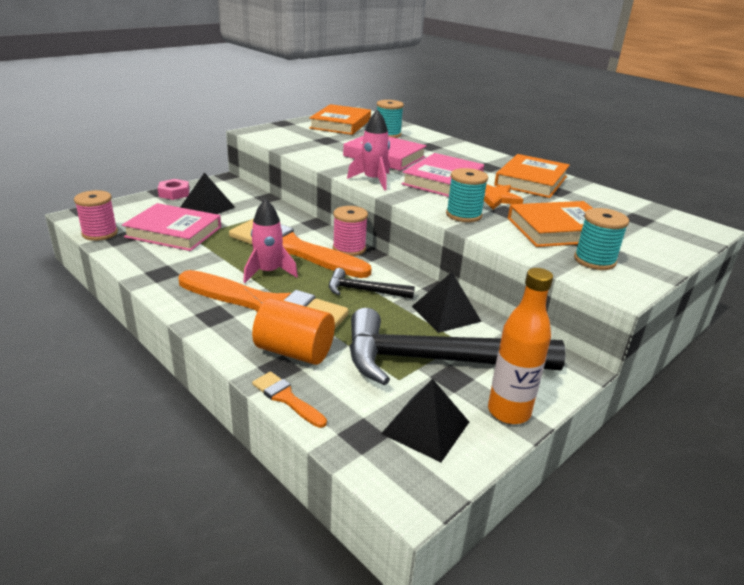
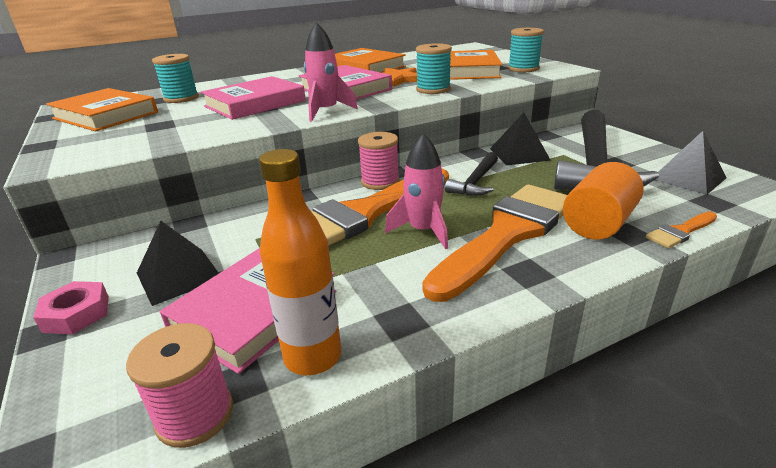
camera: 70 degrees left, 0 degrees up
(508, 412) = (652, 151): orange bottle -> orange bottle (313, 357)

